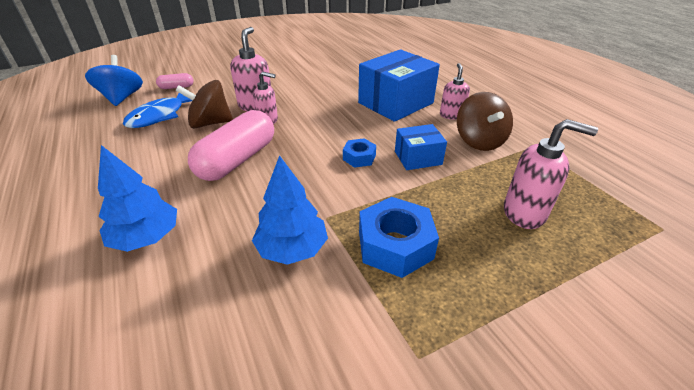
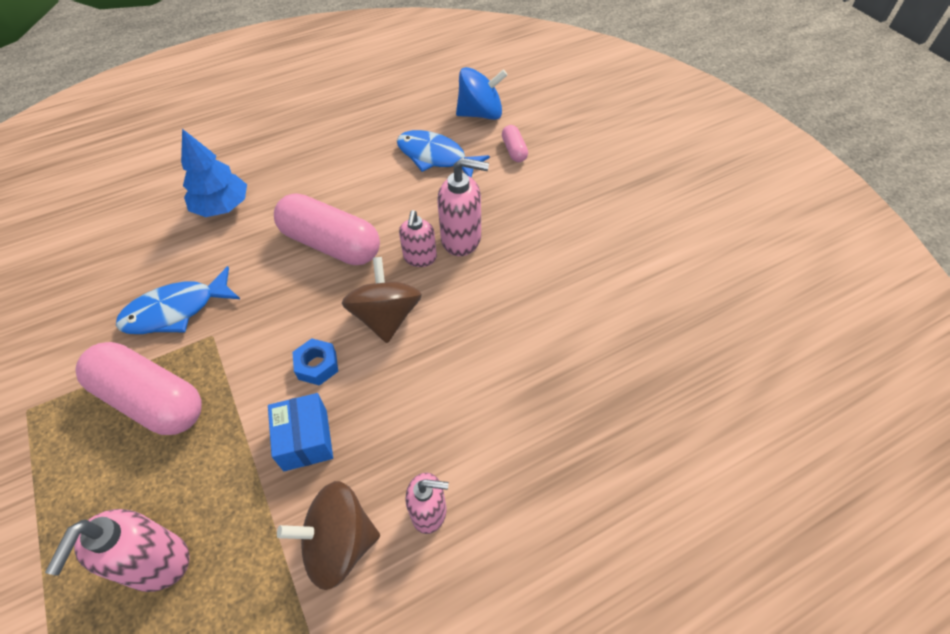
camera: 90 degrees right, 15 degrees up
(210, 123) = (416, 203): brown spinning top -> brown spinning top (386, 317)
(292, 248) = (176, 311): blue tree -> blue fish
(395, 103) = (475, 421): blue box -> none
(395, 245) = (151, 399): blue nut -> pink capsule

